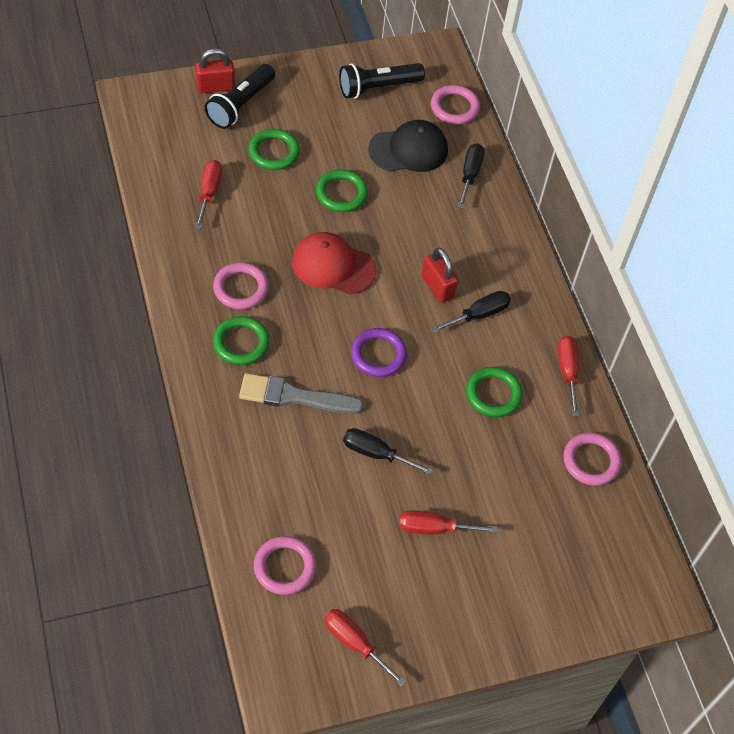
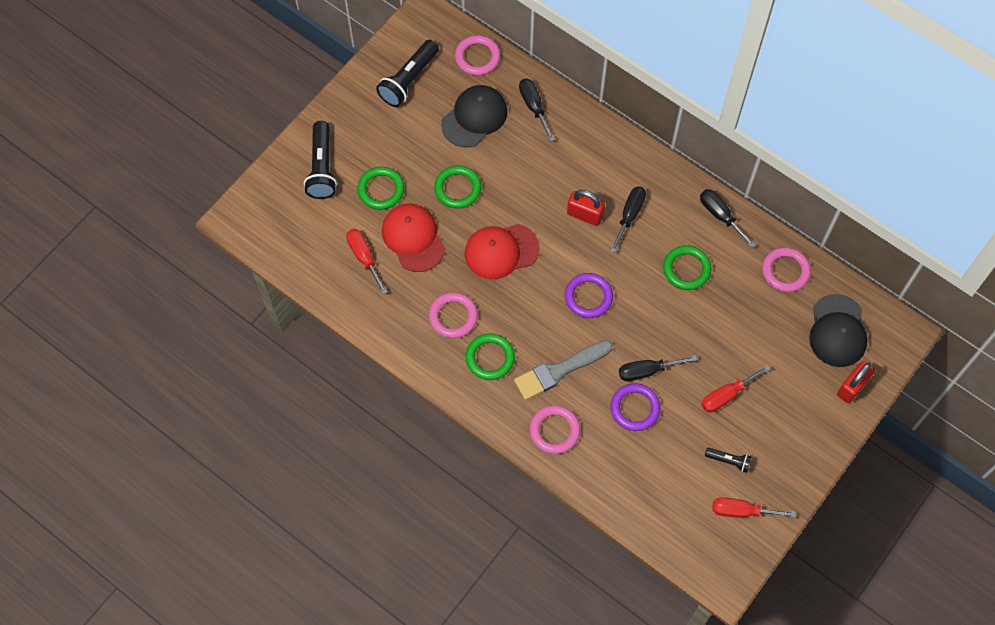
camera: 30 degrees left, 10 degrees up
(215, 87) = (290, 166): red padlock -> red padlock (852, 387)
(265, 206) = (413, 238): none -> red cap
(284, 567) = (656, 495): pink ring -> pink ring (554, 431)
(334, 477) = (635, 408): none -> purple ring
(383, 588) = (728, 461): none -> black flashlight
(567, 371) = (720, 216): red screwdriver -> black screwdriver
(598, 550) = (837, 331): none -> black cap

